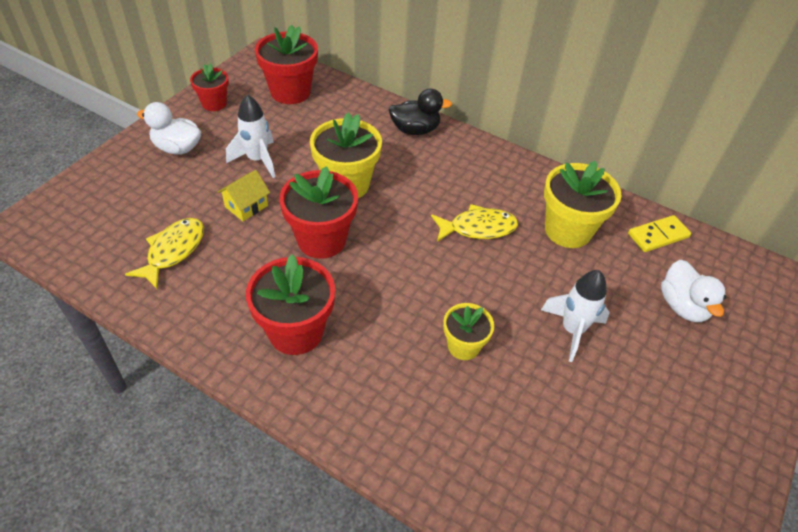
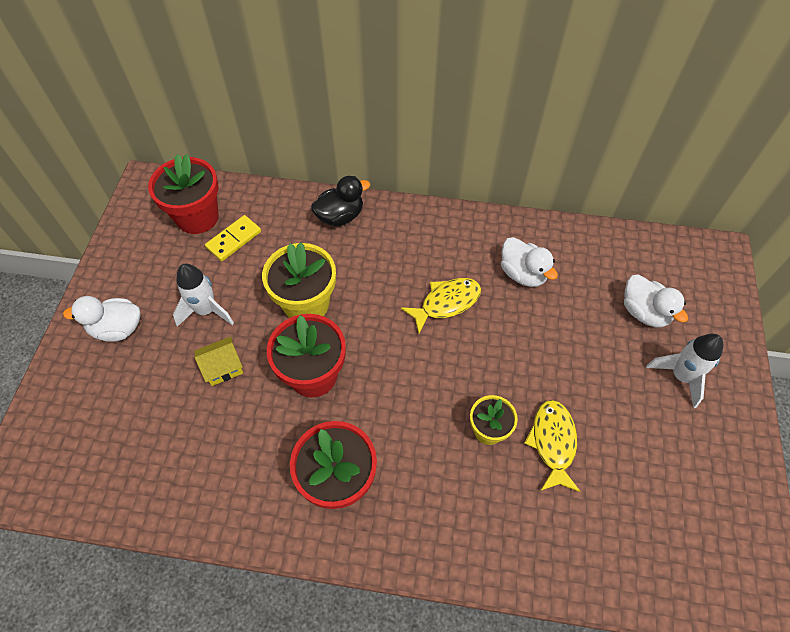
camera: 20 degrees left, 10 degrees up
(173, 251) = (179, 447): yellow fish -> yellow fish (553, 442)
(214, 103) = (126, 260): red flower pot -> none
(246, 206) = (223, 367): yellow house -> yellow house turned 45 degrees clockwise
(568, 230) = (523, 274): yellow flower pot -> white duck
(572, 330) = (568, 374): white rocket -> white rocket (680, 376)
(658, 236) = (597, 248): yellow domino -> yellow domino (234, 240)

